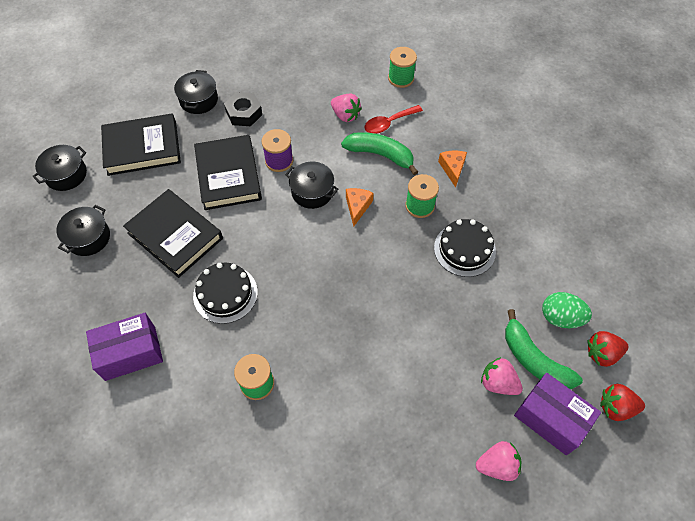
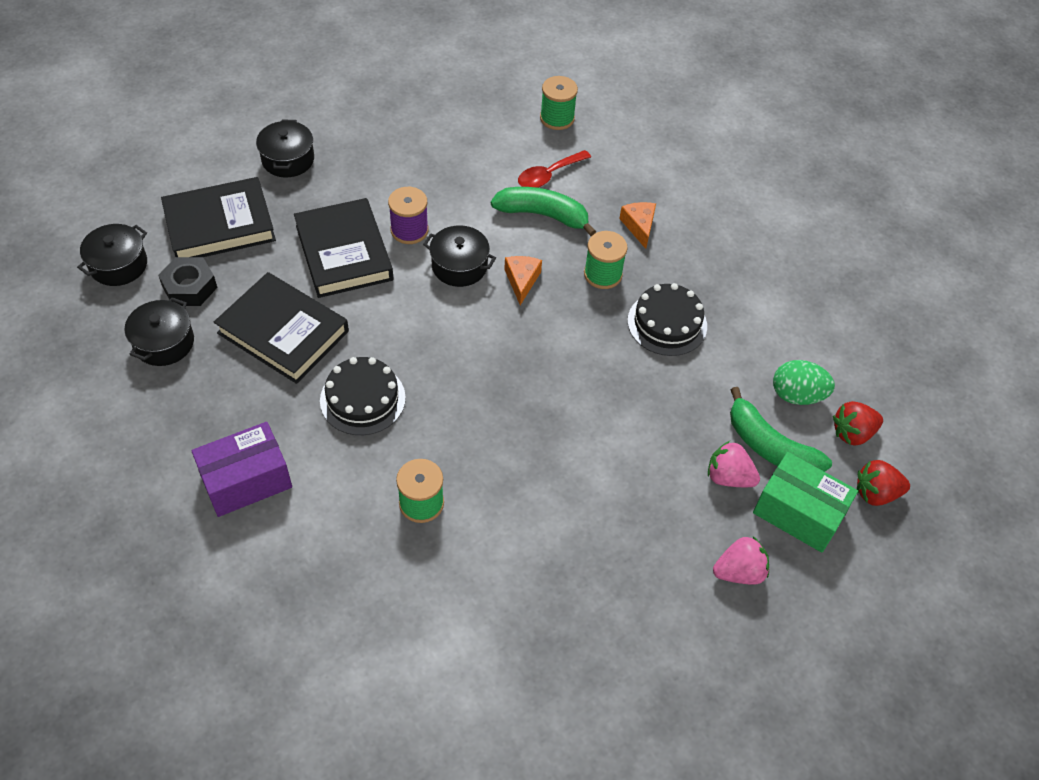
camera: 10 degrees left, 5 degrees down
(244, 113) = (353, 173): black nut -> black nut (190, 287)
(345, 115) = (490, 168): pink strawberry -> none
(551, 419) = (798, 513): purple box -> green box

